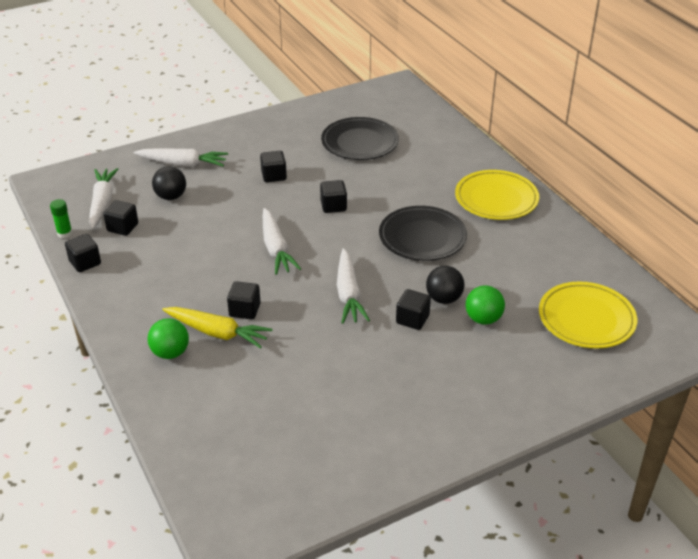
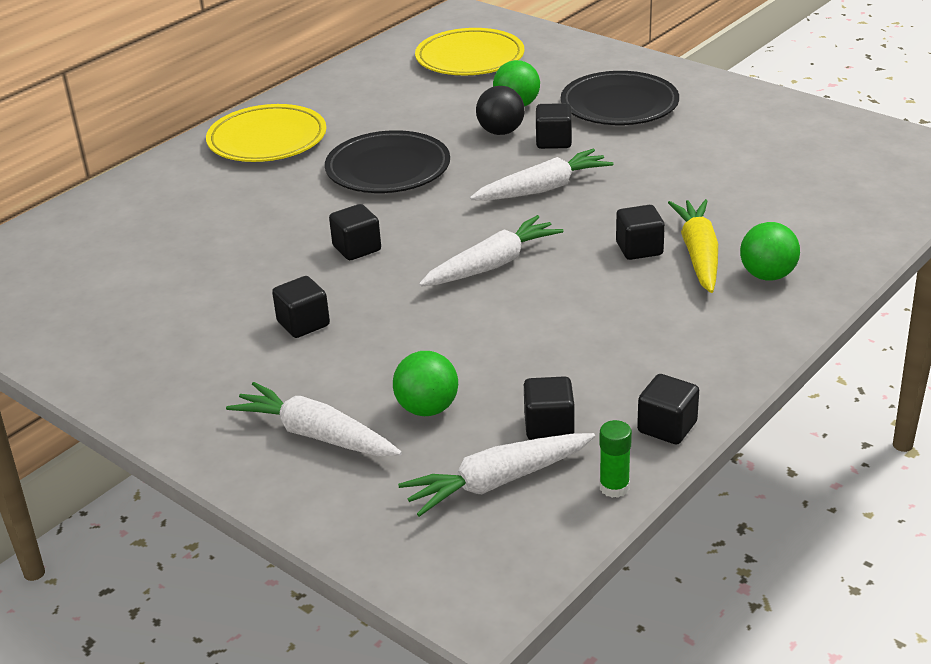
camera: 110 degrees left, 5 degrees down
(171, 197) = (427, 409): black ball -> green ball
(182, 164) = (316, 435): white carrot -> white carrot turned 45 degrees counterclockwise
(359, 142) = (161, 272): black plate -> black plate (619, 105)

